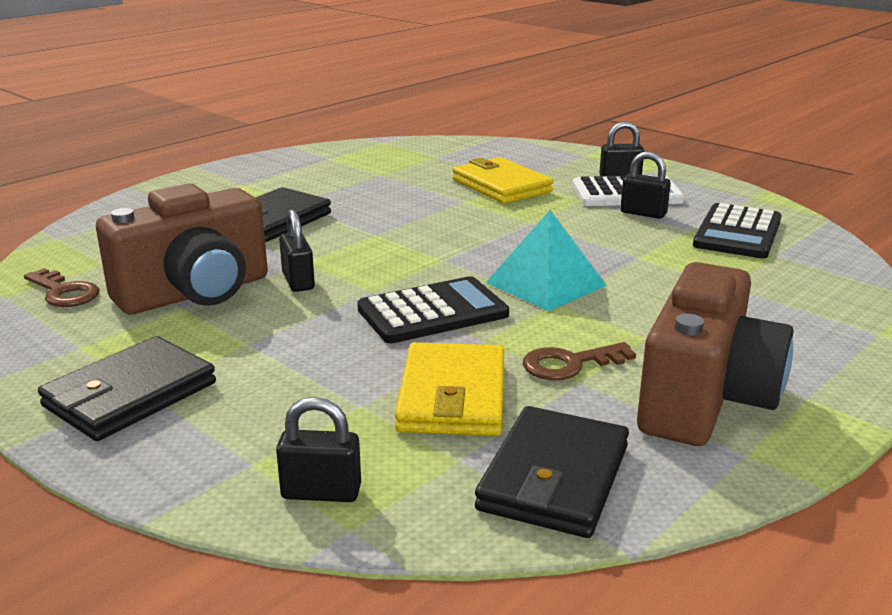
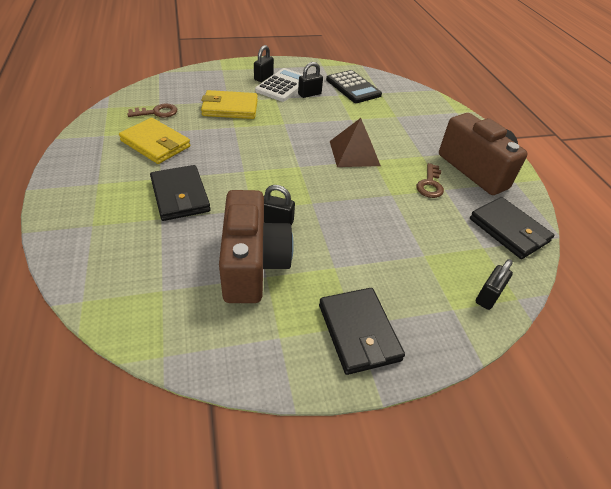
camera: 60 degrees left, 20 degrees up
(64, 292) = (190, 323): brown key -> brown key (157, 112)
(433, 312) = (353, 195): black calculator -> none
(452, 396) = (435, 226): yellow wallet -> yellow wallet (155, 144)
(546, 283) = (354, 153): turquoise pyramid -> brown pyramid

